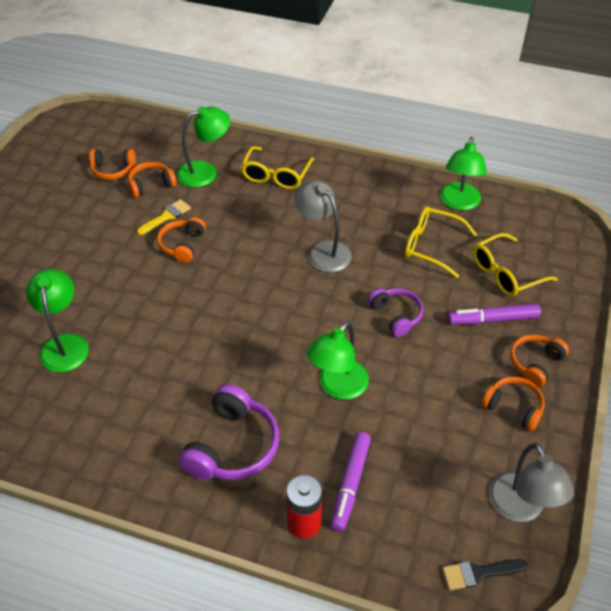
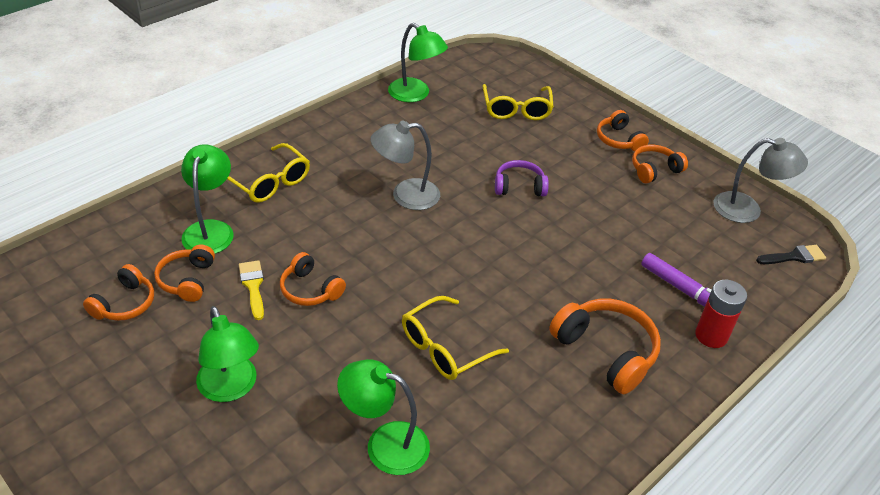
camera: 65 degrees left, 5 degrees down
(232, 446) = (606, 351): purple headphones -> orange headphones
(338, 387) = (577, 255): green lamp -> green lamp (231, 388)
(431, 246) = (453, 132): yellow glasses -> yellow glasses (444, 348)
(478, 573) = (794, 256): black brush -> black brush turned 120 degrees counterclockwise
(493, 319) = (560, 139): purple marker -> none

